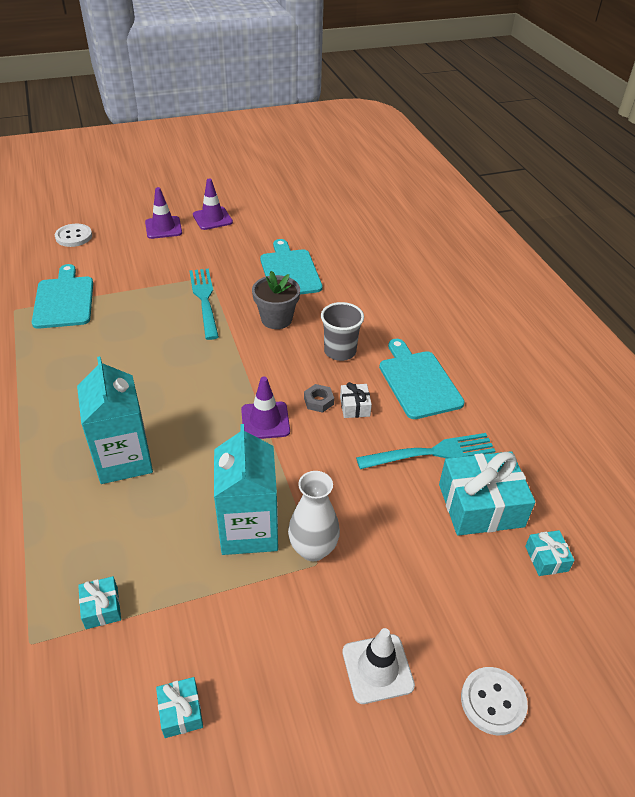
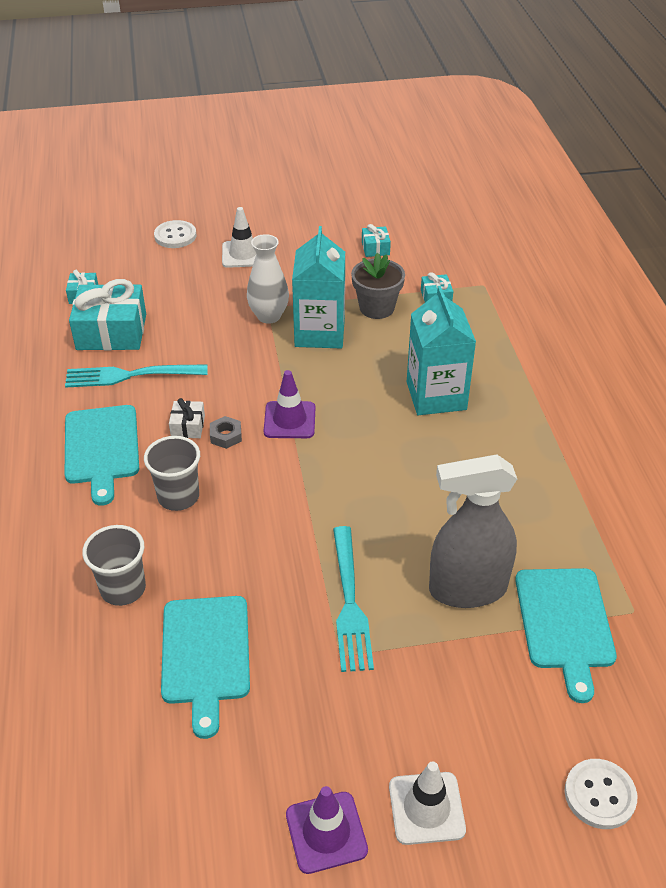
camera: 170 degrees left, 0 degrees up
(125, 312) = (467, 589): none -> grey spray bottle
(163, 228) = (426, 808): purple traffic cone -> white traffic cone
(276, 319) = (248, 556): grey flower pot -> grey flower pot (376, 308)
(353, 296) = (123, 589): none -> grey cup

